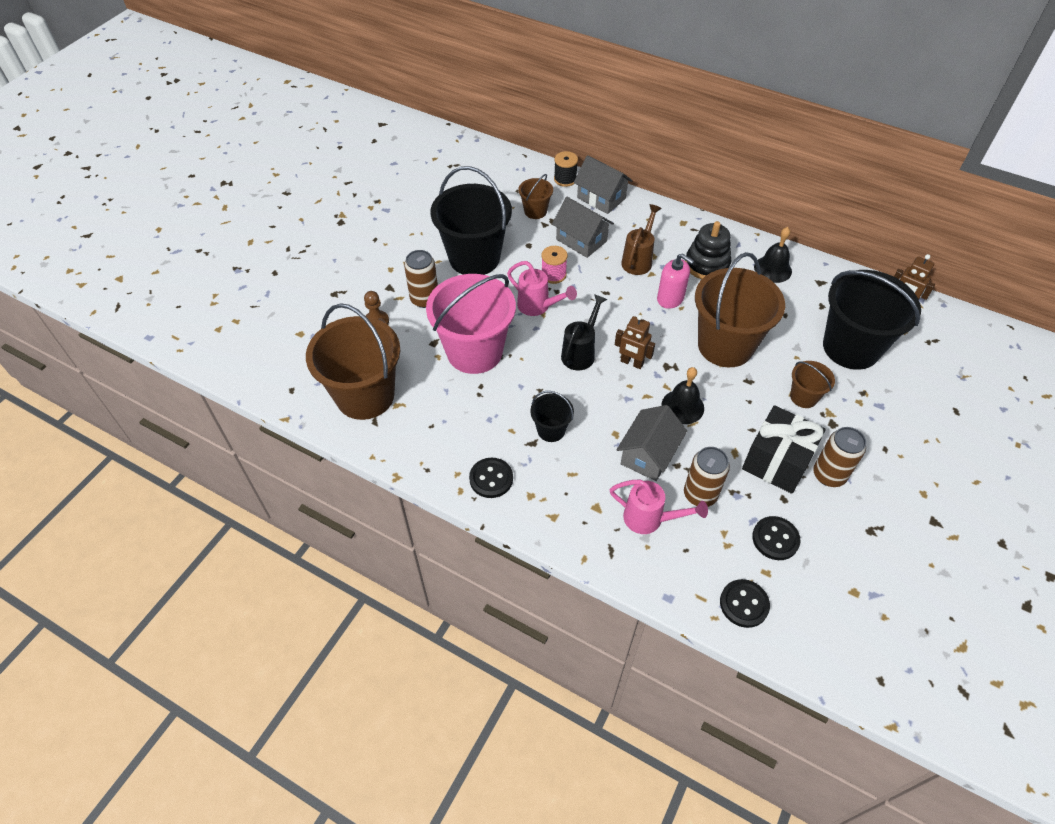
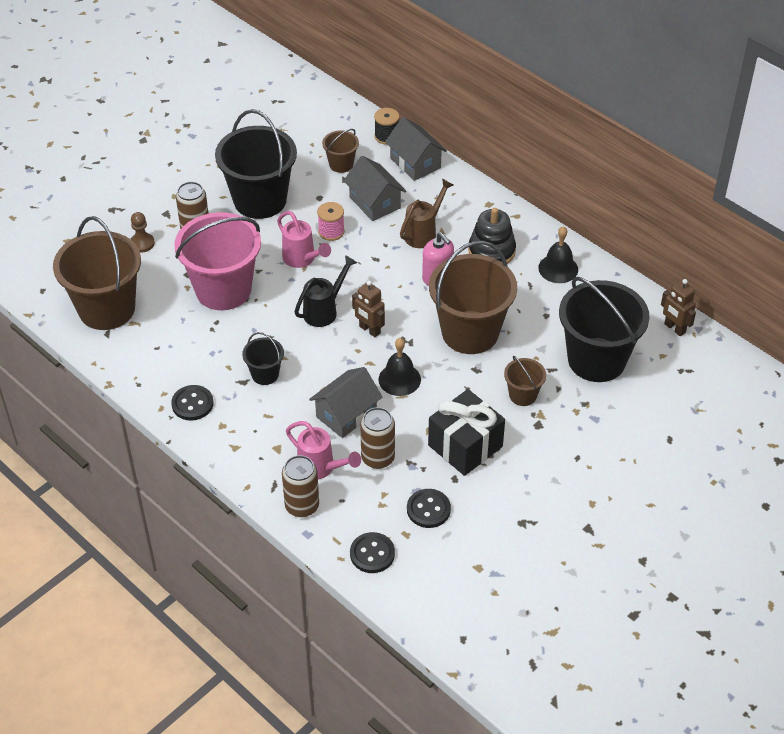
camera: 15 degrees right, 5 degrees down
(829, 475) = (509, 468): brown can -> brown can (302, 506)

